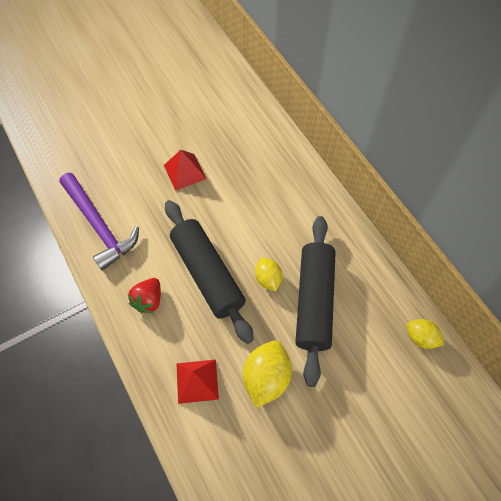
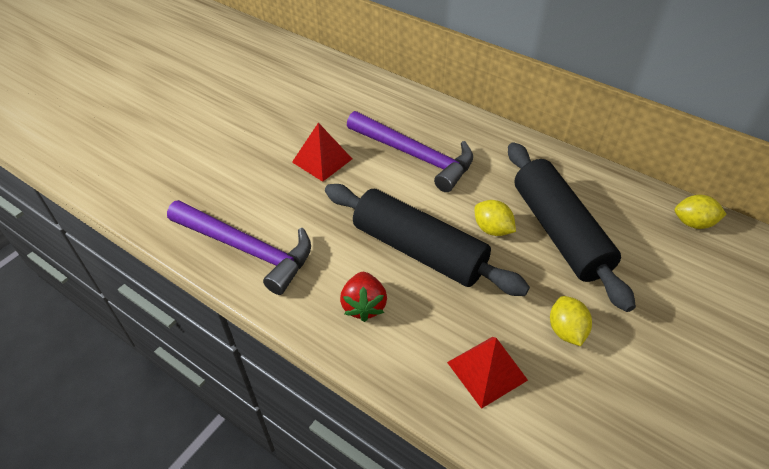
camera: 25 degrees left, 15 degrees down
(252, 194) = (415, 156): none -> purple hammer
(266, 377) = (566, 330): yellow lemon -> yellow lemon, size x0.61

